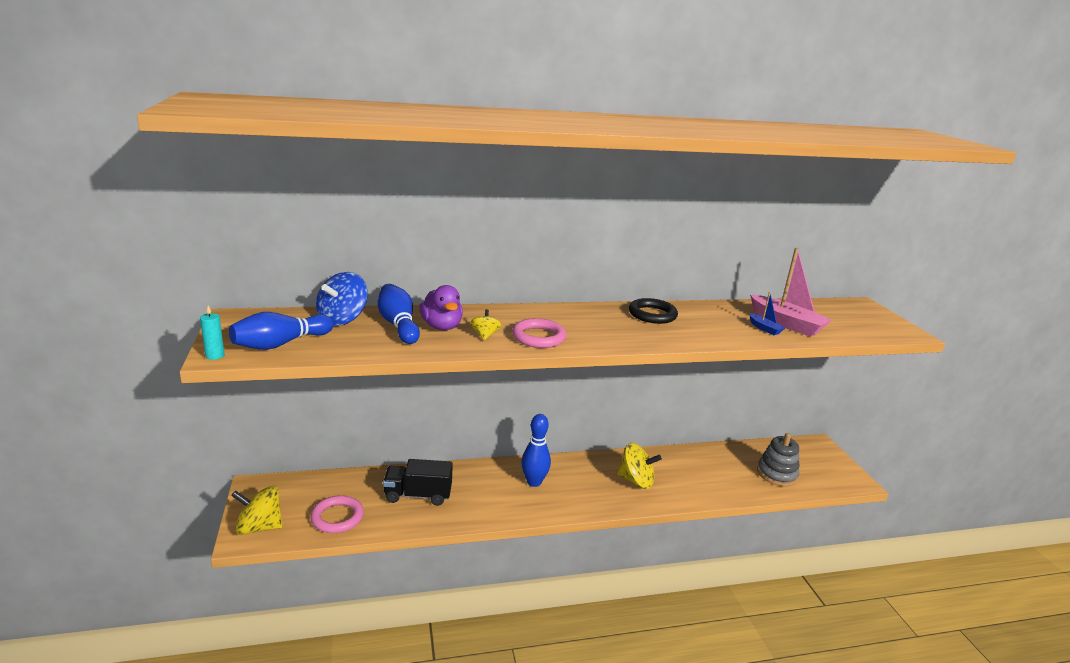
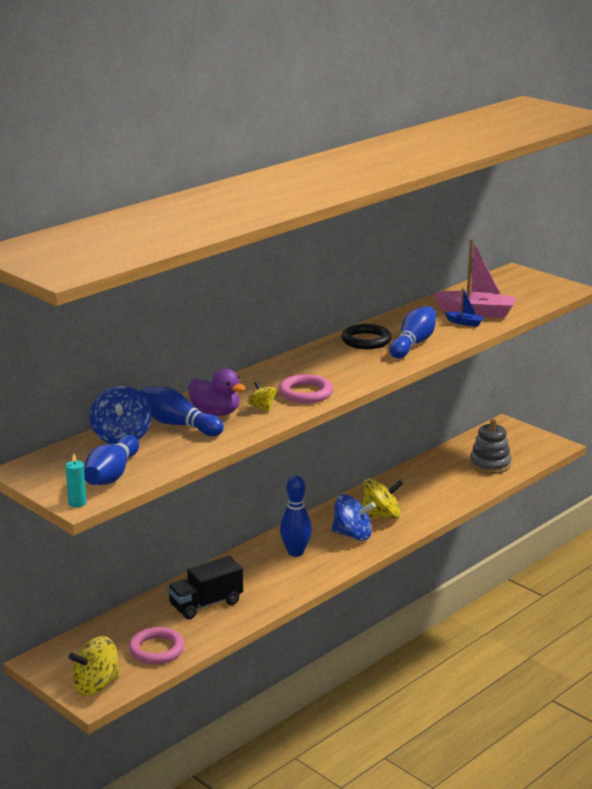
camera: 30 degrees left, 0 degrees up
(595, 487) = (352, 535): none -> blue spinning top
(692, 330) = (413, 344): none -> blue bowling pin

